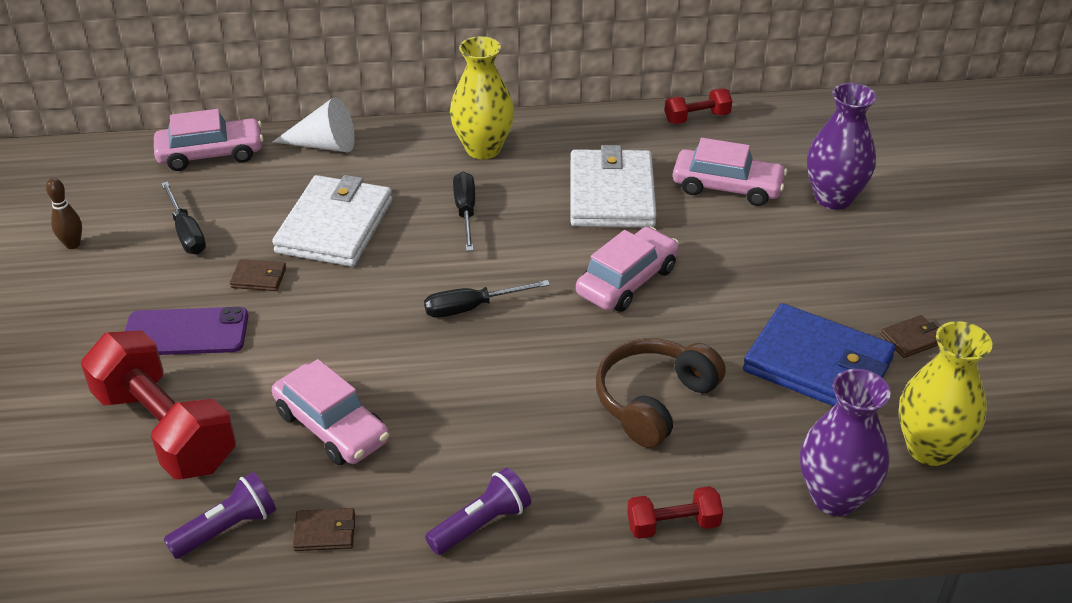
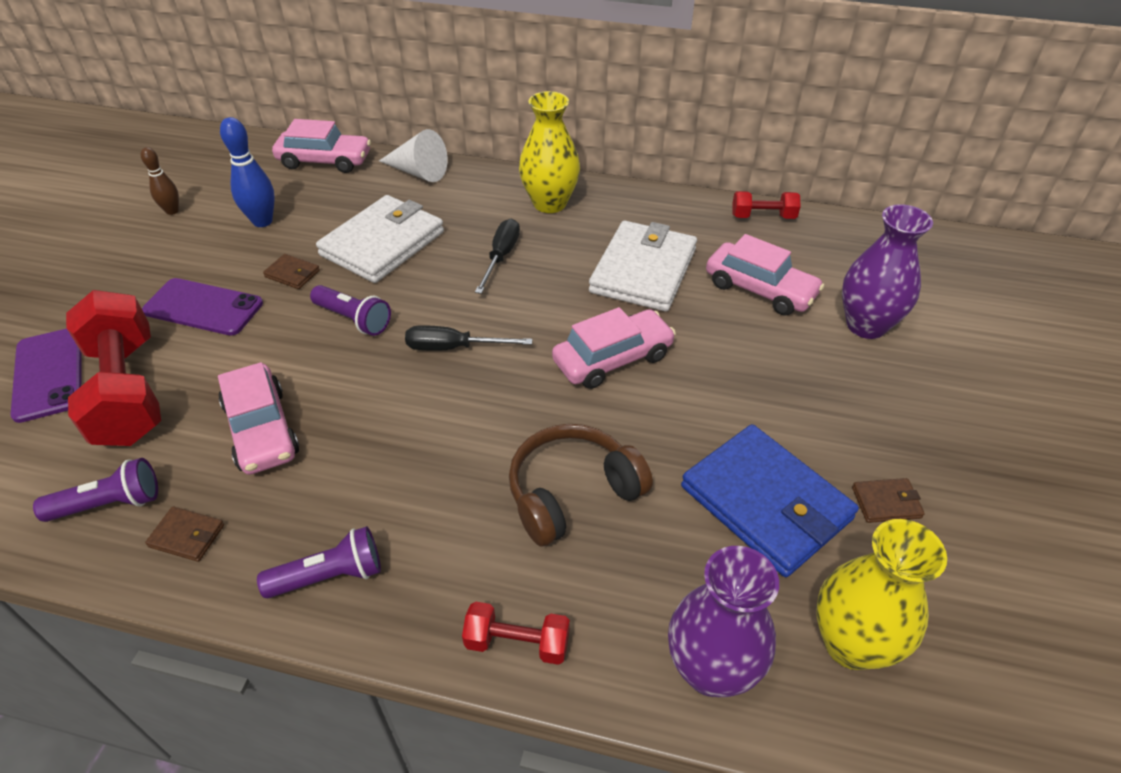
camera: 20 degrees right, 5 degrees up
(65, 436) = (49, 374): none -> purple phone
(186, 233) = (262, 221): black screwdriver -> blue bowling pin
(354, 306) = (353, 319): none -> purple flashlight

